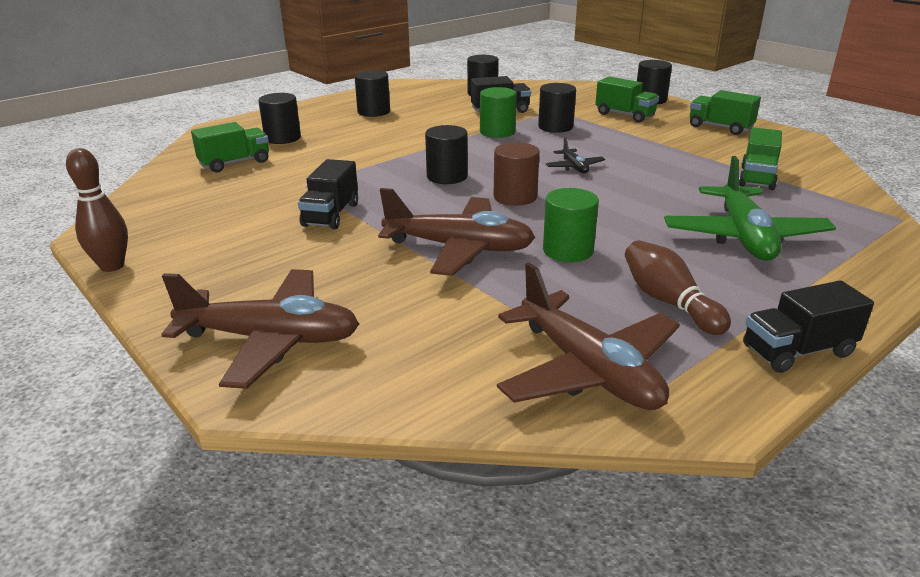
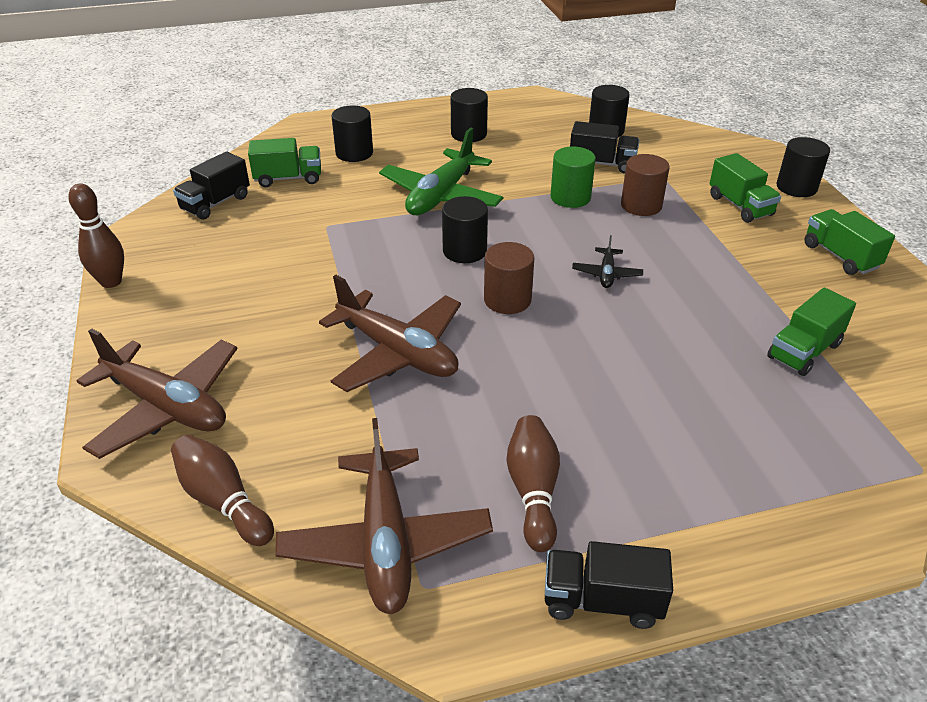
camera: 25 degrees right, 10 degrees up
(331, 215) = (320, 273): black truck -> black truck (215, 203)
(404, 389) = (223, 501): none -> brown bowling pin
(555, 127) = (641, 205): black cylinder -> brown cylinder
(568, 250) = (496, 390): green cylinder -> none
(744, 237) = (698, 433): green plane -> green plane (441, 196)

